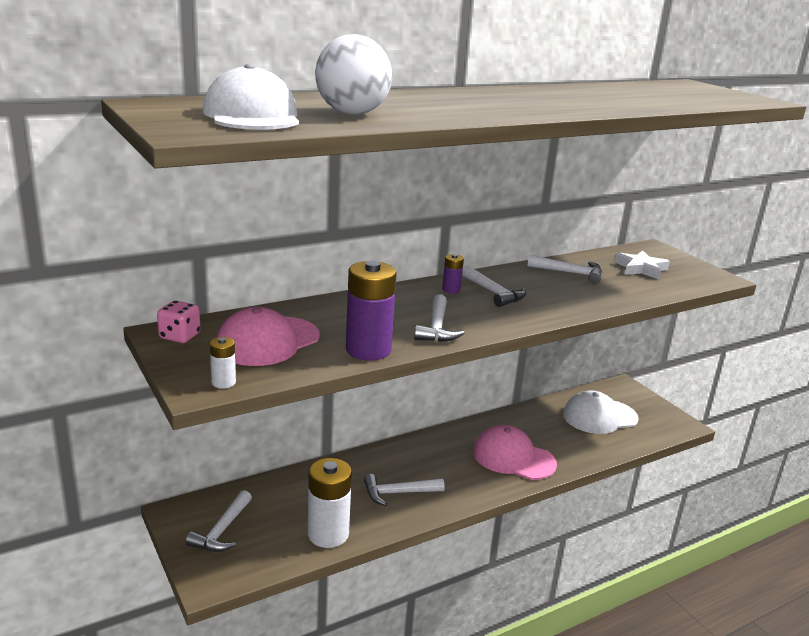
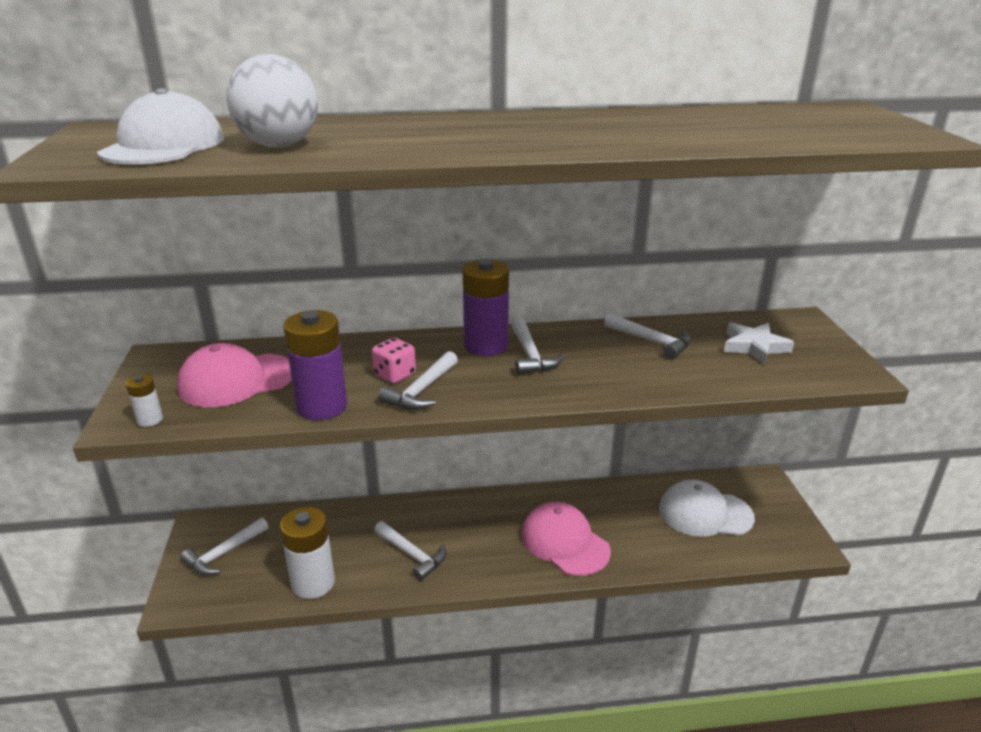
camera: 25 degrees right, 5 degrees up
(180, 336) = (166, 362): pink dice -> pink dice (395, 375)
(398, 493) = (412, 555): white hammer -> white hammer turned 150 degrees counterclockwise
(451, 290) = (486, 345): purple battery -> purple battery, size x2.10

